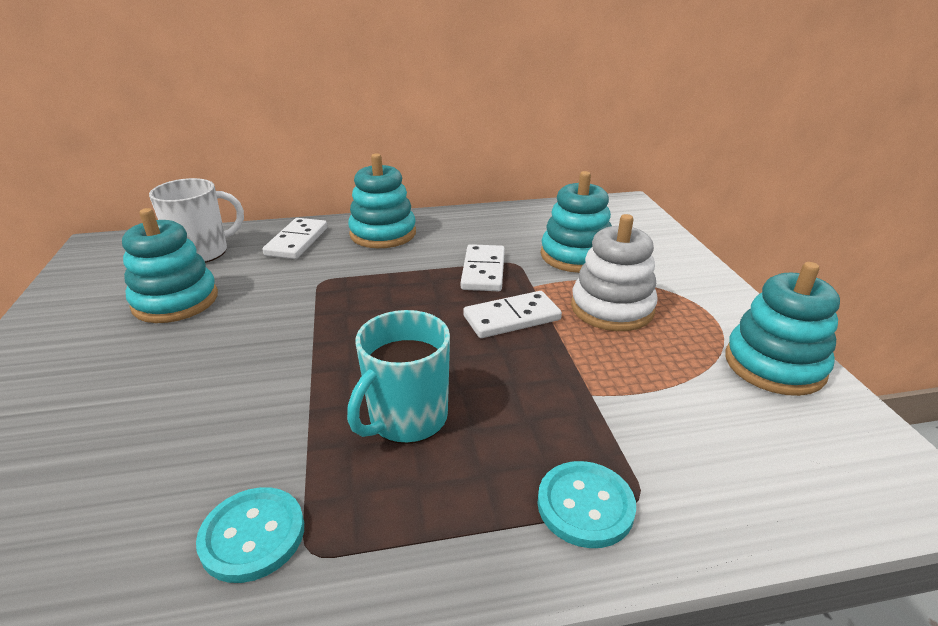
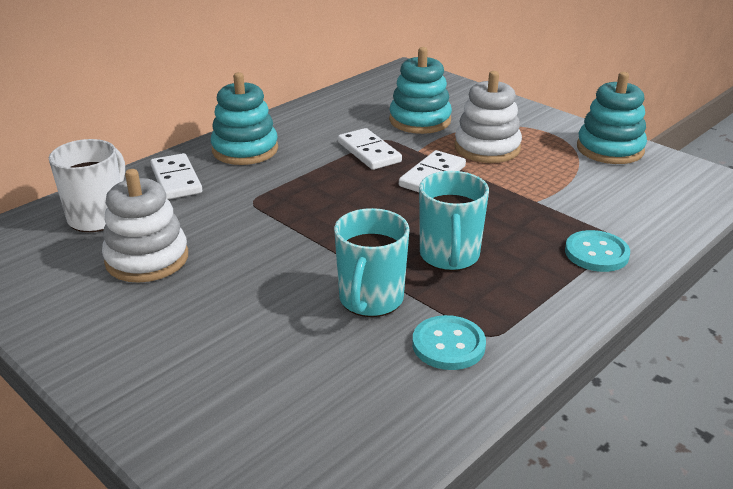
camera: 35 degrees left, 0 degrees up
(175, 301) = (147, 259): turquoise stacking toy -> white stacking toy
(265, 431) = (370, 300): none -> turquoise mug

